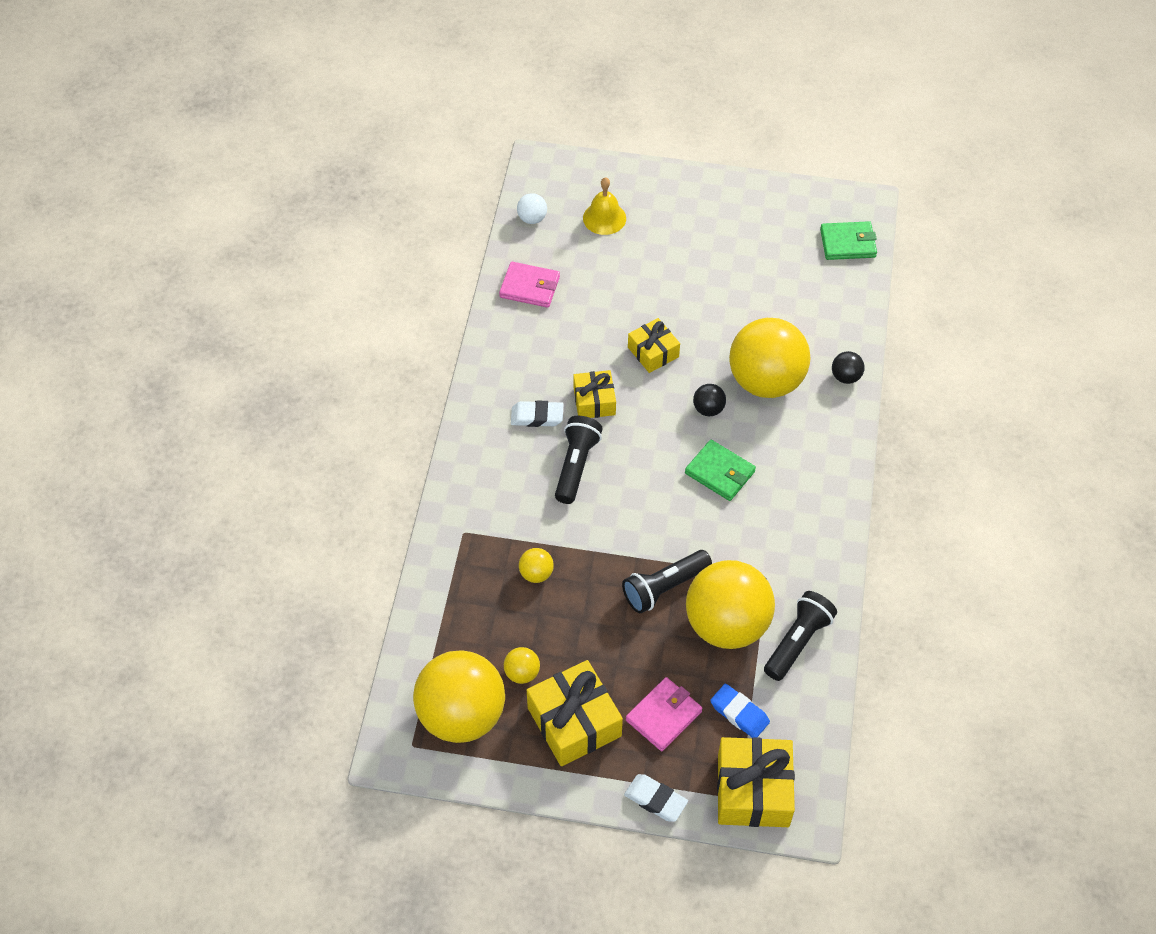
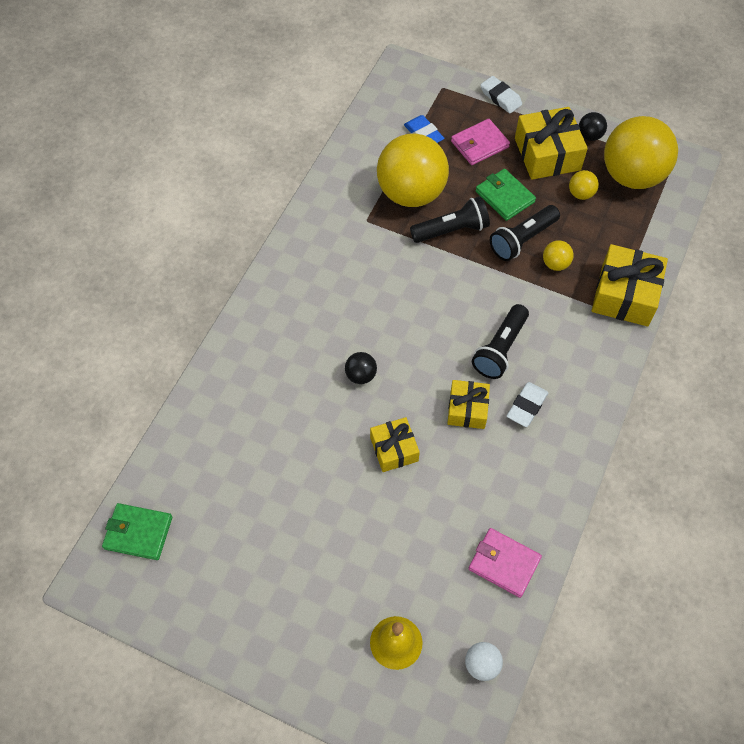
camera: 165 degrees left, 5 degrees up
(537, 417) = (526, 406): white eraser -> white eraser turned 75 degrees counterclockwise
(720, 472) = (372, 313): green wallet -> green wallet (504, 197)
(753, 790) = (431, 89): yellow gift -> yellow gift (625, 295)
(766, 381) = (295, 391): yellow ball -> none
(797, 642) = (361, 170): black flashlight -> black flashlight (522, 240)
(845, 377) = (218, 377): black ball -> black ball (589, 136)

